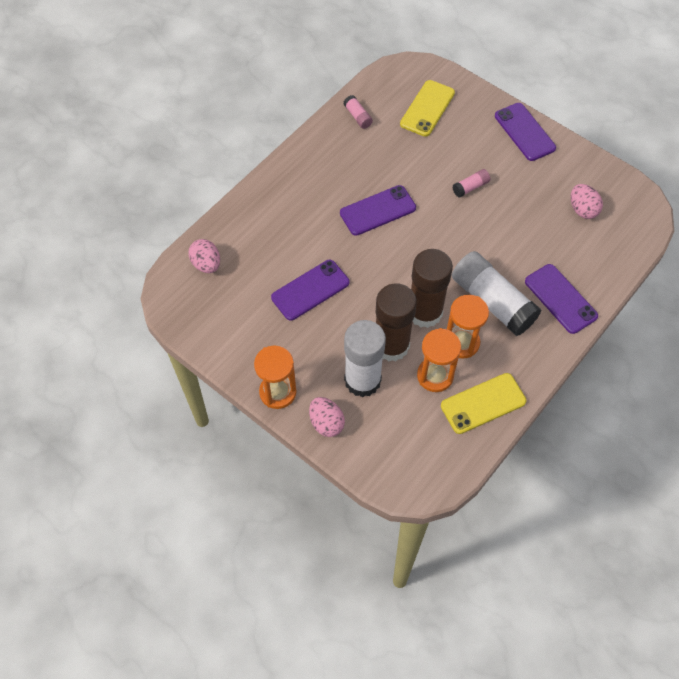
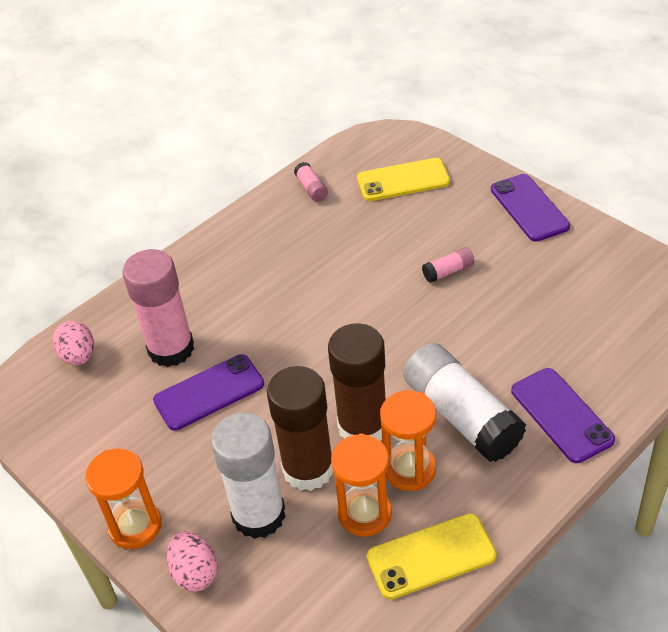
camera: 10 degrees right, 15 degrees down
(275, 256) = (171, 349): none -> pink glue stick
(377, 210) = (318, 297): purple phone -> none
(427, 108) = (403, 180): yellow phone -> yellow phone turned 45 degrees clockwise
(582, 210) = (602, 301): pink egg -> none

